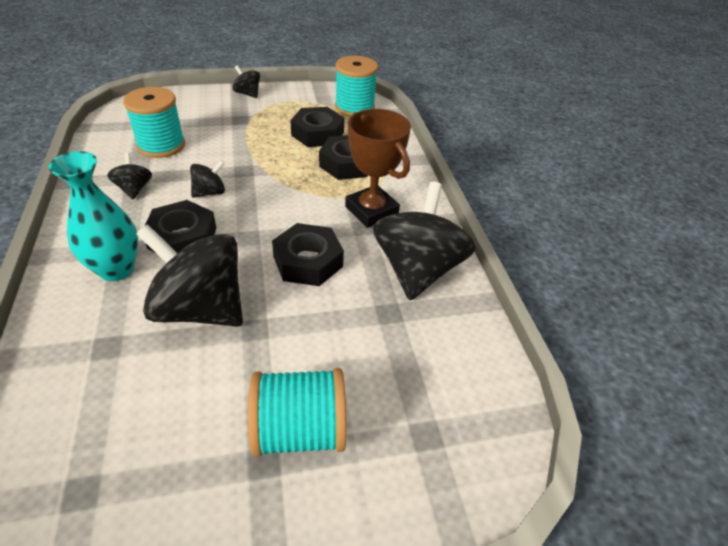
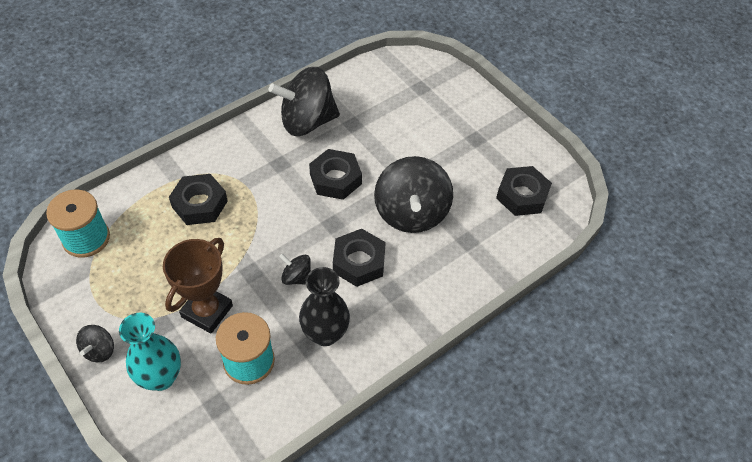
camera: 115 degrees left, 10 degrees up
(116, 269) = (412, 279): turquoise vase -> turquoise vase (161, 377)
(134, 189) = (325, 334): black spinning top -> black vase
(299, 430) = (452, 132): turquoise spool -> none
(317, 133) = (157, 246): black nut -> black nut (522, 195)
(371, 211) = (257, 165): brown trophy -> brown trophy (207, 311)

